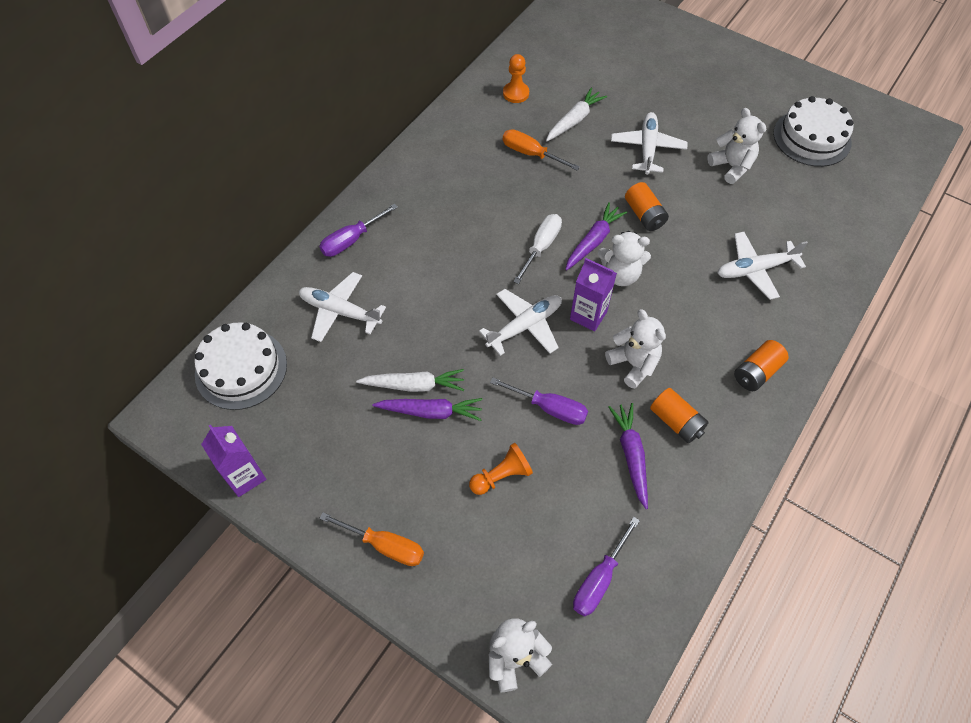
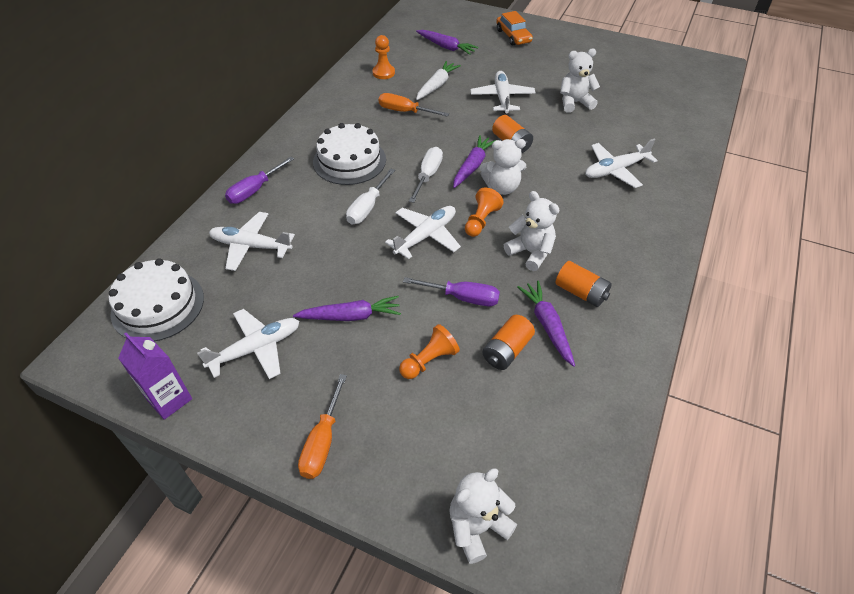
camera: 10 degrees left, 10 degrees down
(332, 434) = (256, 349): none -> white plane
(384, 545) = (323, 441): orange screwdriver -> orange screwdriver turned 90 degrees clockwise
(414, 385) = (331, 296): white carrot -> none
(468, 280) = (367, 207): none -> white screwdriver
(588, 315) = (481, 221): purple carton -> orange pawn
(596, 63) = (446, 47): none -> purple carrot
(599, 579) = (544, 437): purple screwdriver -> none
(681, 55) = (513, 36): none -> orange car
(731, 166) = (574, 103): white teddy bear -> white teddy bear turned 60 degrees counterclockwise
(756, 372) = (640, 245): orange battery -> orange battery (507, 350)
(812, 138) = (632, 77): white cake -> white cake (349, 161)

